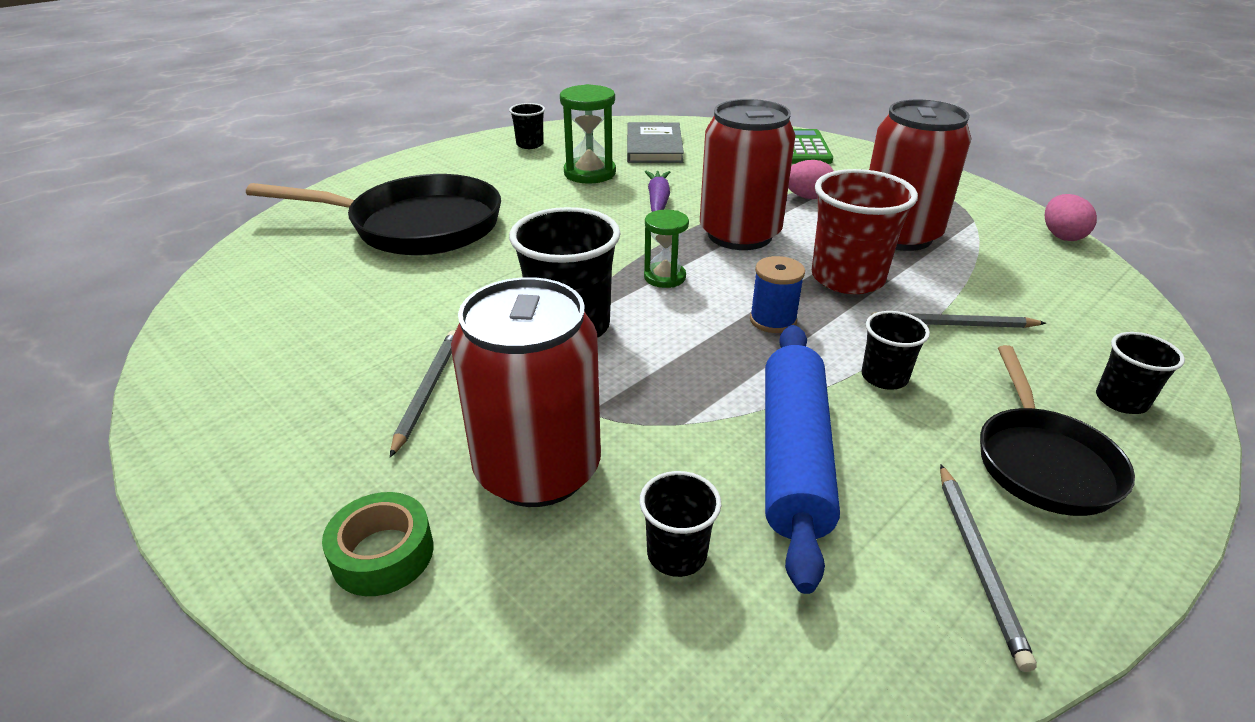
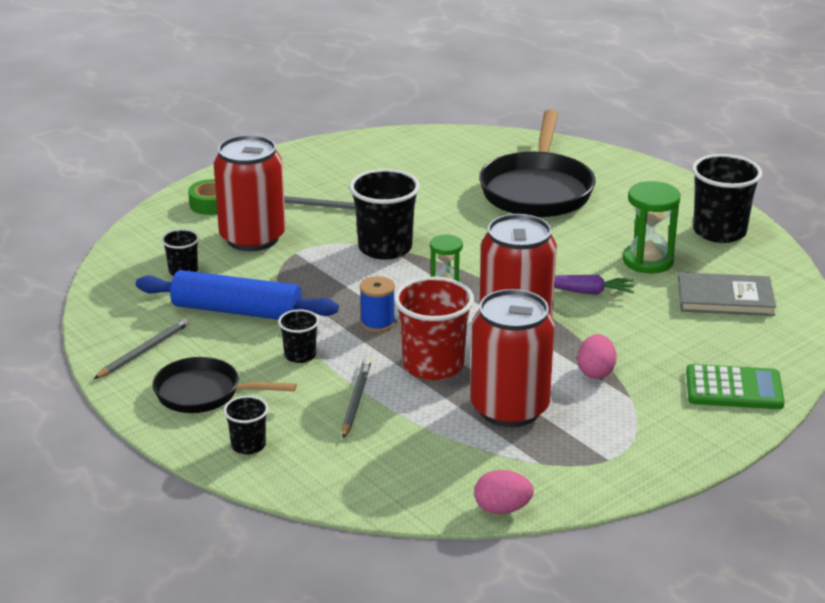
camera: 95 degrees right, 5 degrees down
(530, 144) = (719, 232): black cup -> black cup, size x1.90
(979, 563) = (144, 351): grey pencil -> grey pencil turned 120 degrees clockwise

